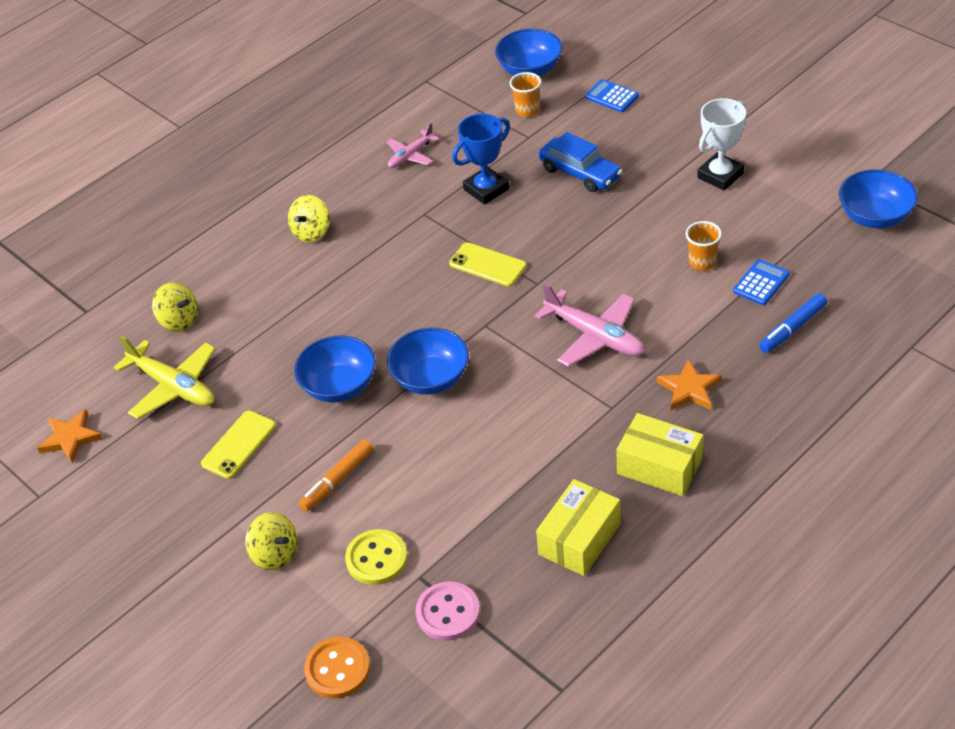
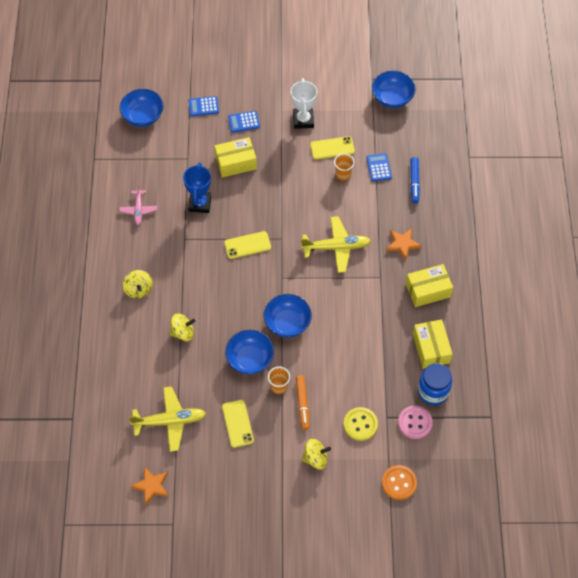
camera: 50 degrees left, 15 degrees up
(179, 320) = (129, 386): yellow spinning top -> yellow spinning top (183, 332)
(518, 593) = (433, 391): none -> blue jar
(527, 110) = (169, 142): orange cup -> orange cup (279, 386)
(580, 173) = (236, 163): blue car -> yellow box
(594, 336) = (336, 247): pink plane -> yellow plane
(641, 137) = (244, 122): none -> blue calculator
(722, 226) = (332, 148): none -> yellow phone

